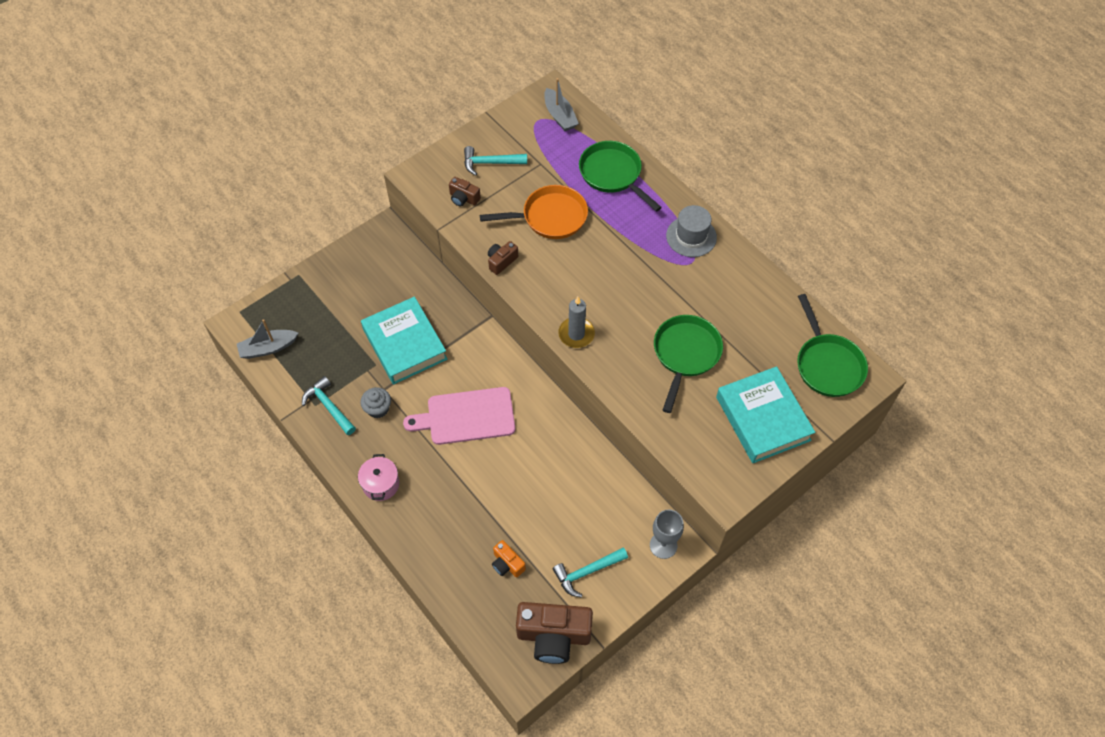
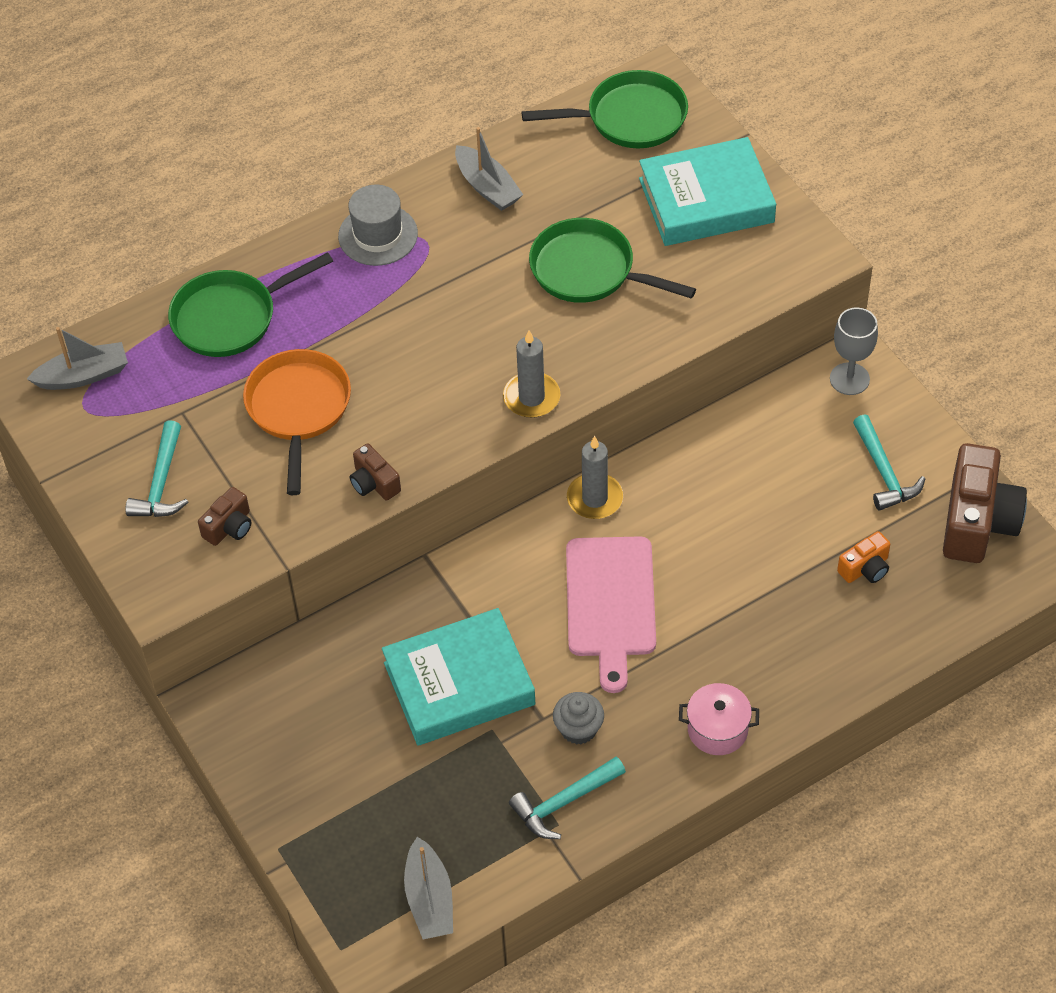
camera: 80 degrees left, 5 degrees down
(543, 400) = (595, 498): none -> grey candle
(744, 289) = (487, 187): none -> grey boat

